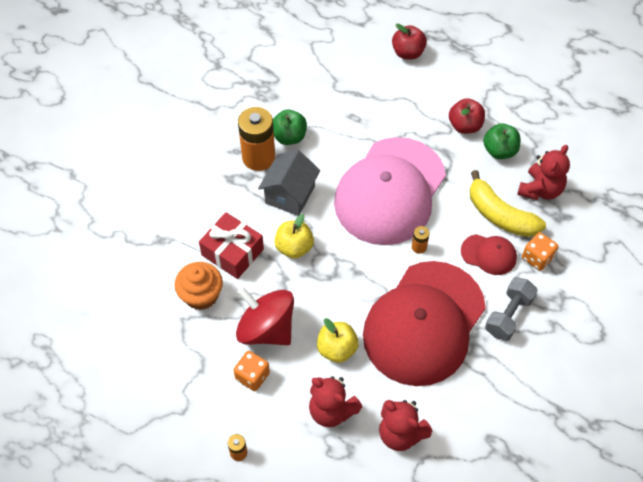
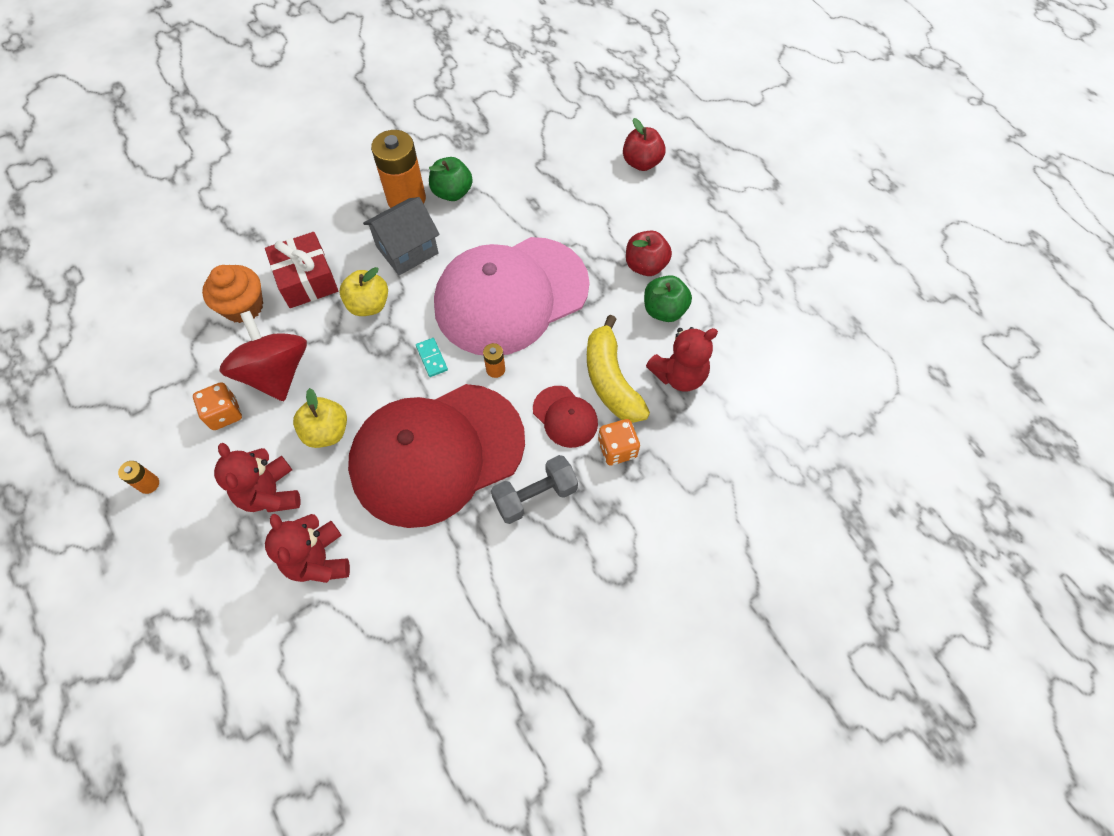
camera: 30 degrees right, 5 degrees up
(369, 262) = (431, 358): none -> turquoise domino

